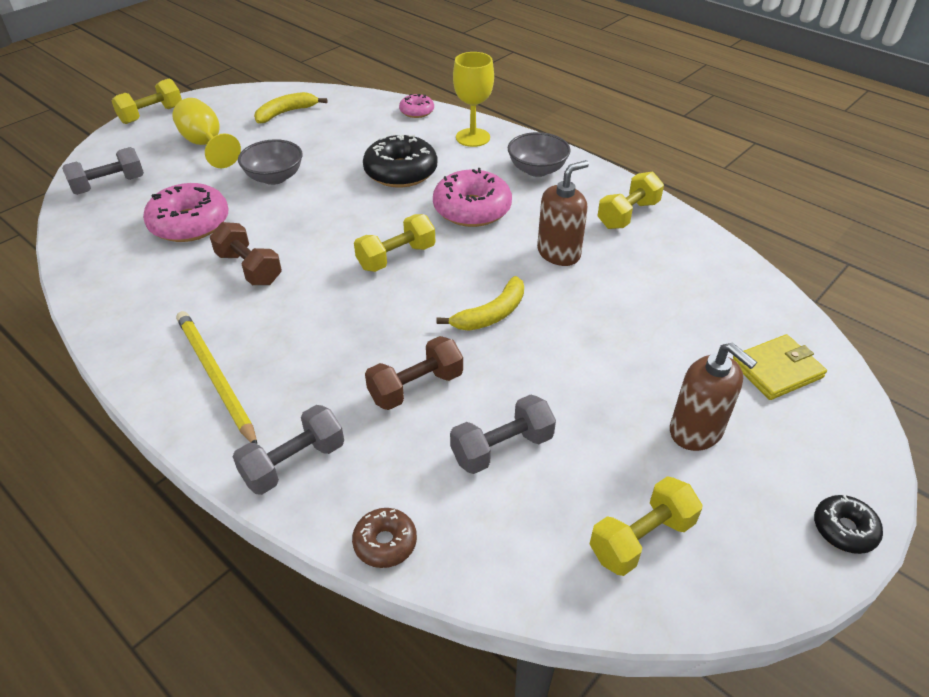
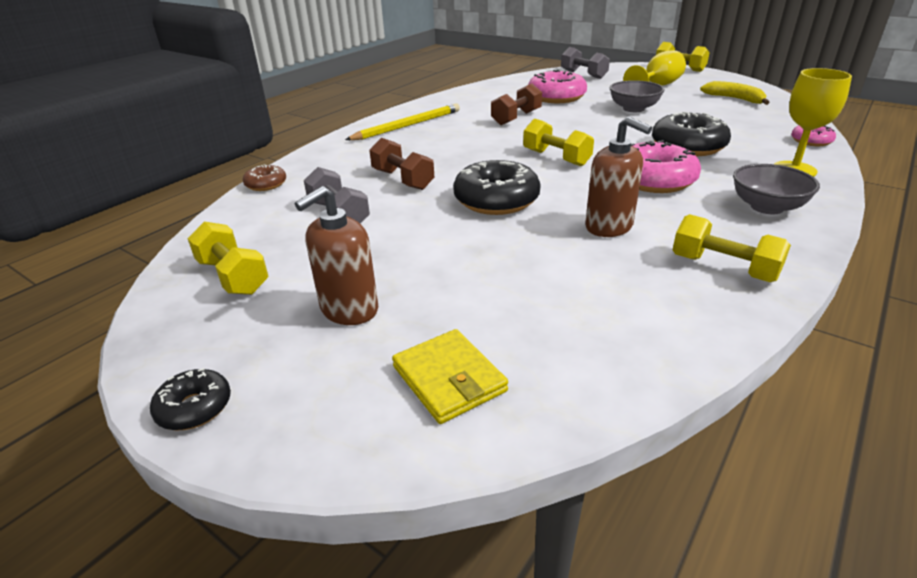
camera: 85 degrees right, 10 degrees down
(294, 463) = (335, 153): grey dumbbell -> none
(491, 314) = (496, 200): yellow banana -> black donut

